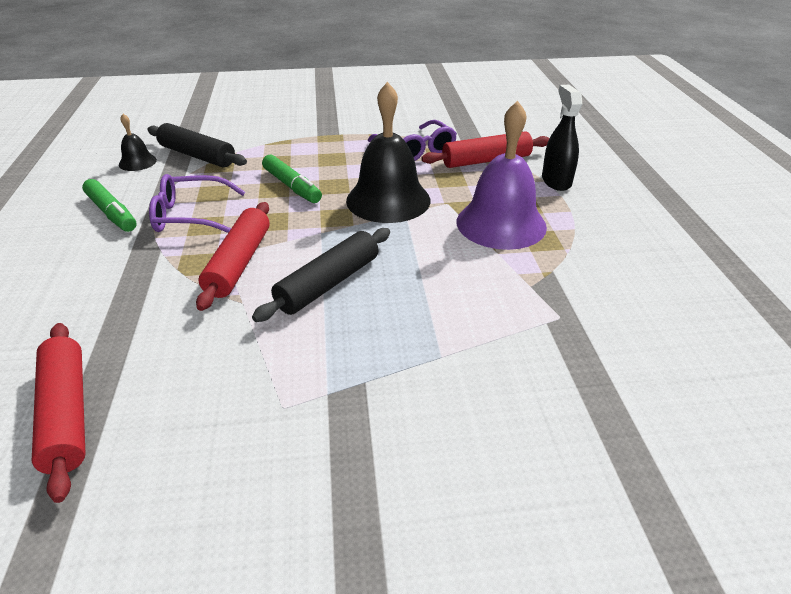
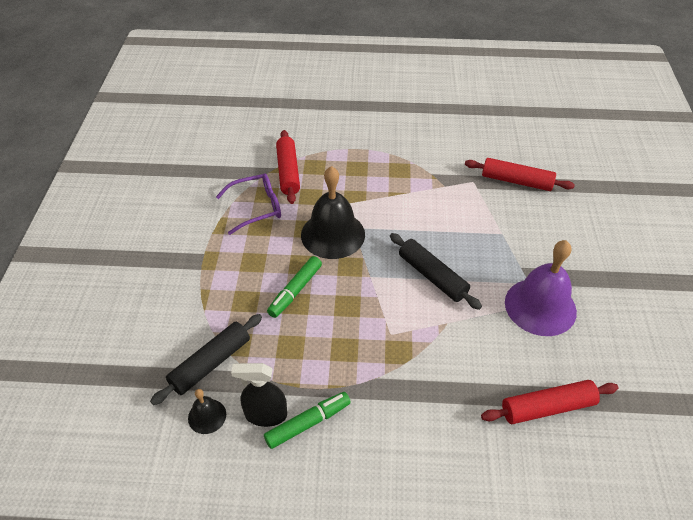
camera: 80 degrees left, 10 degrees up
(191, 216) = (327, 360): purple glasses -> none
(239, 263) = (402, 325): red rolling pin -> red rolling pin (516, 181)
(292, 186) = (295, 291): green marker -> green marker turned 150 degrees clockwise
(501, 223) = (377, 183): purple bell -> purple bell (540, 306)
(556, 181) = (329, 145): black spray bottle -> black spray bottle (266, 415)

